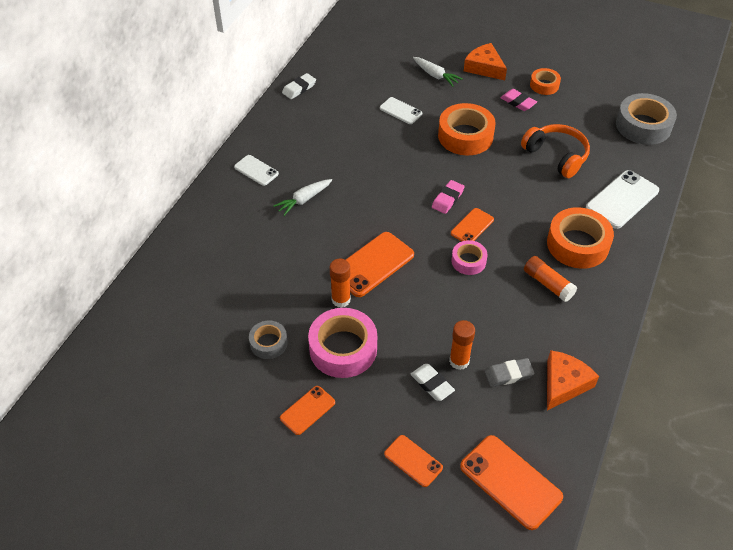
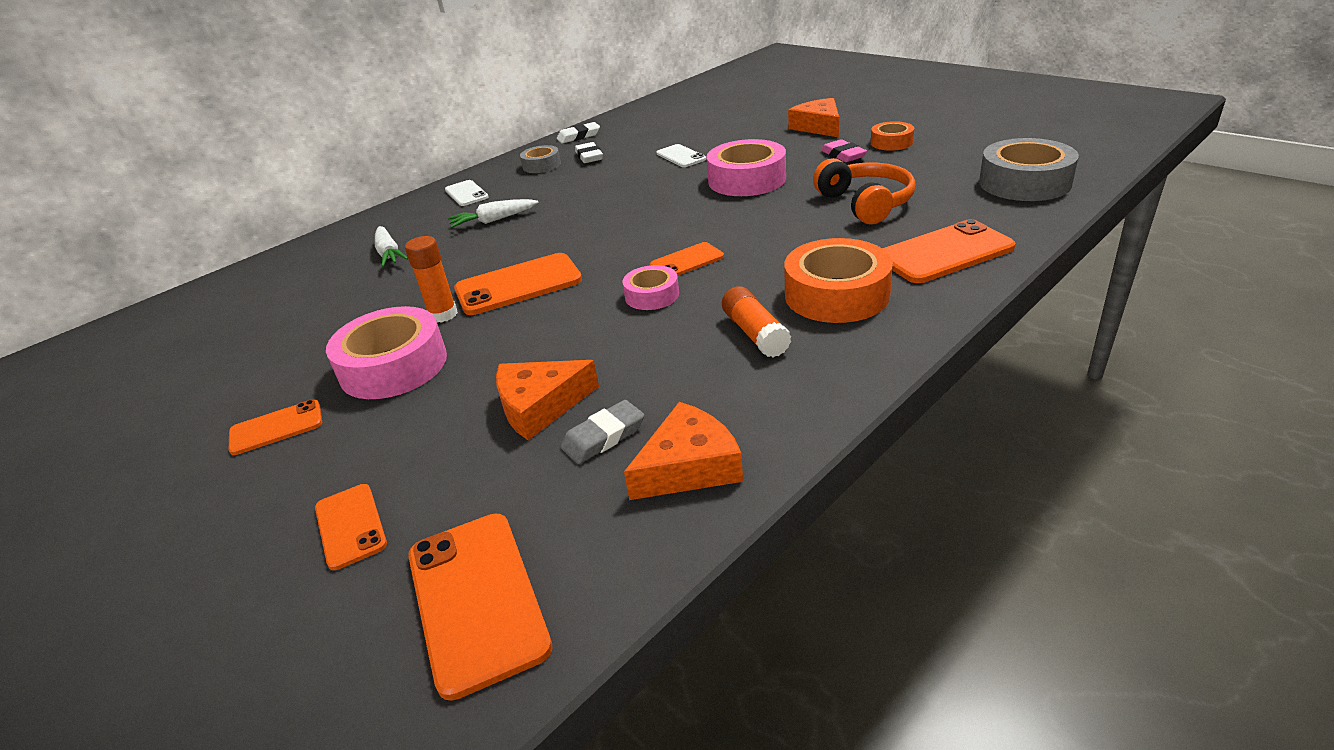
camera: 25 degrees right, 15 degrees down
(268, 343) = (310, 346): grey tape -> grey tape (541, 165)
(432, 384) = (474, 428): white eraser -> white eraser (589, 156)
(435, 75) = (749, 131): white carrot -> white carrot (389, 254)
(447, 199) = (675, 233): pink eraser -> none
(459, 361) = (540, 406): orange glue stick -> orange cheese
(465, 136) = (747, 180): orange tape -> pink tape
(508, 374) = (603, 436): grey eraser -> grey eraser turned 45 degrees counterclockwise
(622, 199) = (944, 253): white phone -> orange phone

